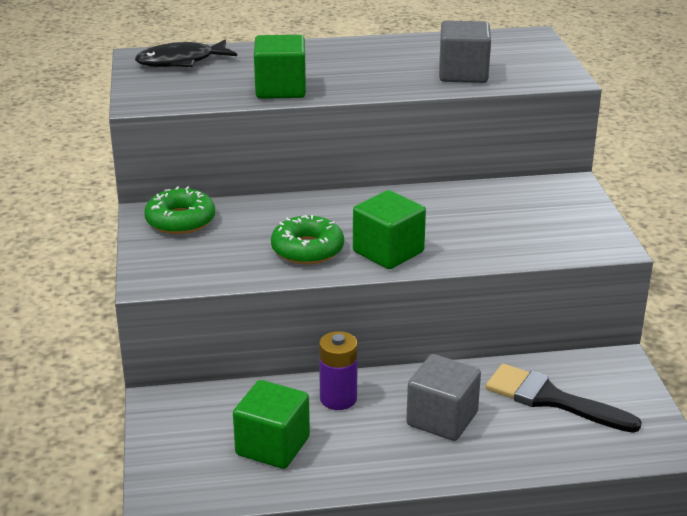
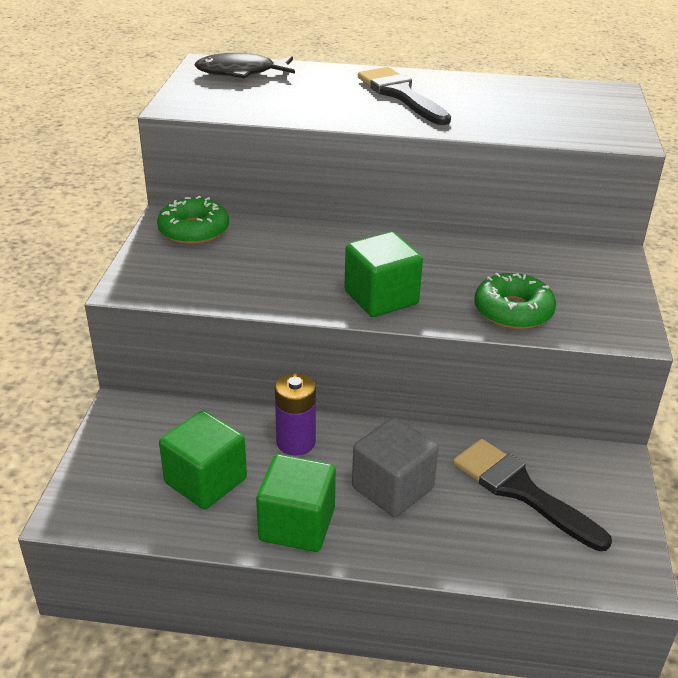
camera: 15 degrees right, 5 degrees up
(280, 89) = (319, 111): green cube -> green cube (297, 524)
(307, 249) = (300, 281): green donut -> green donut (513, 311)
(346, 64) = (401, 95): none -> black brush
(463, 74) = (517, 120): grey cube -> none

